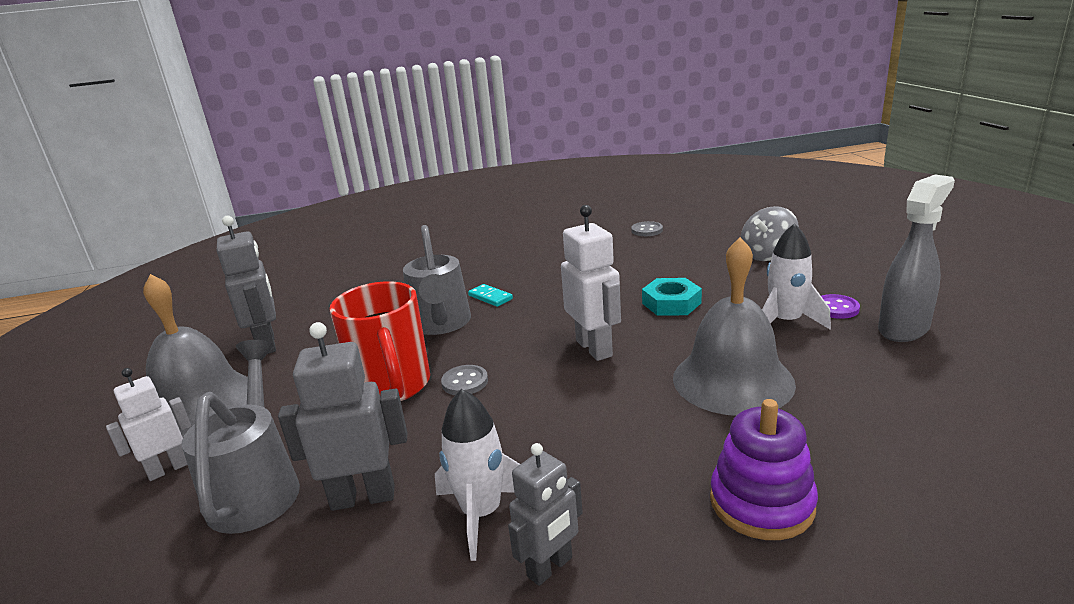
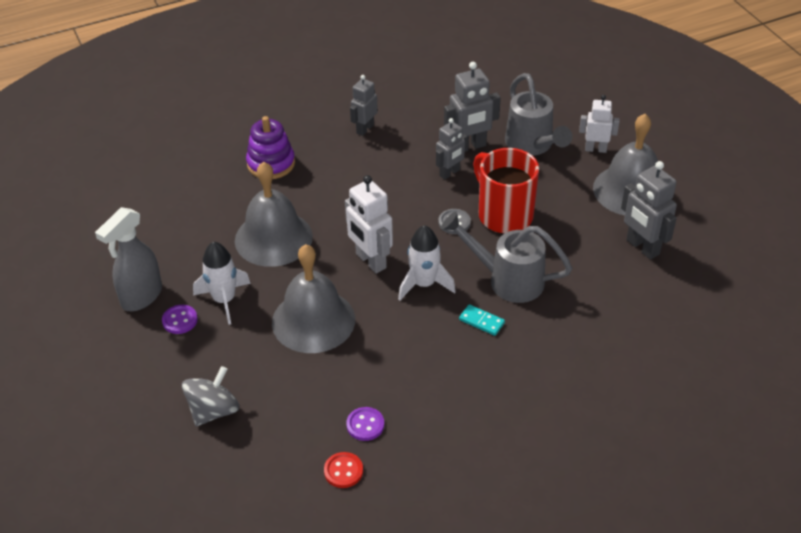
camera: 165 degrees right, 20 degrees up
(168, 469) = (595, 149): white robot -> white robot turned 120 degrees counterclockwise
(429, 451) = (450, 173): none -> grey robot
(441, 325) = (506, 279): grey watering can -> grey watering can turned 45 degrees counterclockwise
(482, 513) = (404, 146): white rocket -> white rocket (424, 284)
(625, 247) = (365, 425): none -> purple button
(647, 230) = (343, 471): grey button -> red button
(671, 303) = (313, 320): turquoise nut -> grey bell

